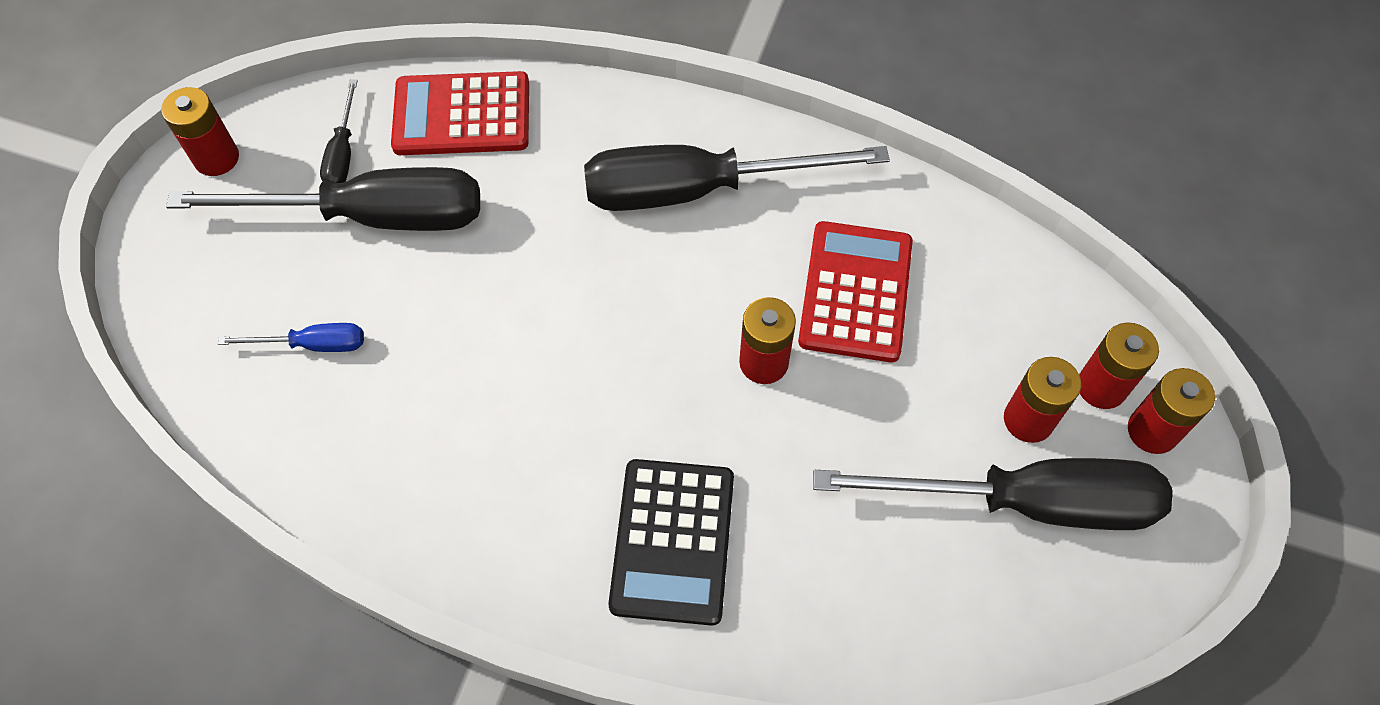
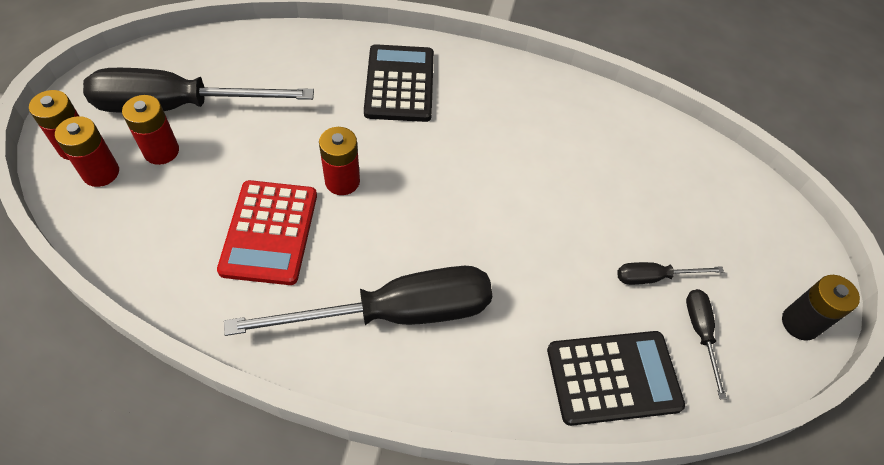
camera: 170 degrees right, 5 degrees down
(216, 158) = (800, 323): red battery -> black battery
(313, 345) = (655, 183): blue screwdriver -> none
(370, 216) = (654, 277): black screwdriver -> black screwdriver, size x0.44
(462, 115) = (613, 378): red calculator -> black calculator

